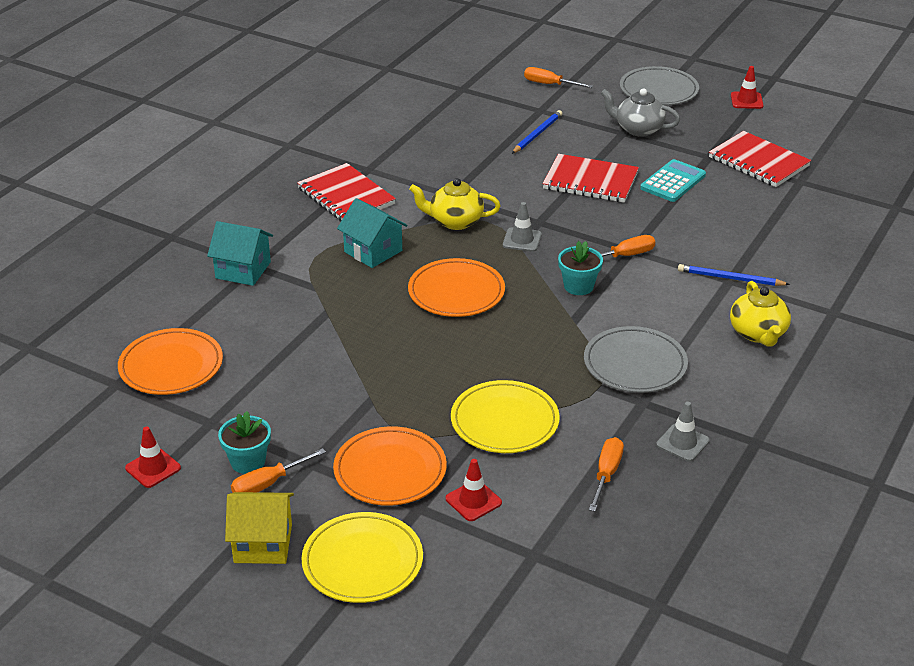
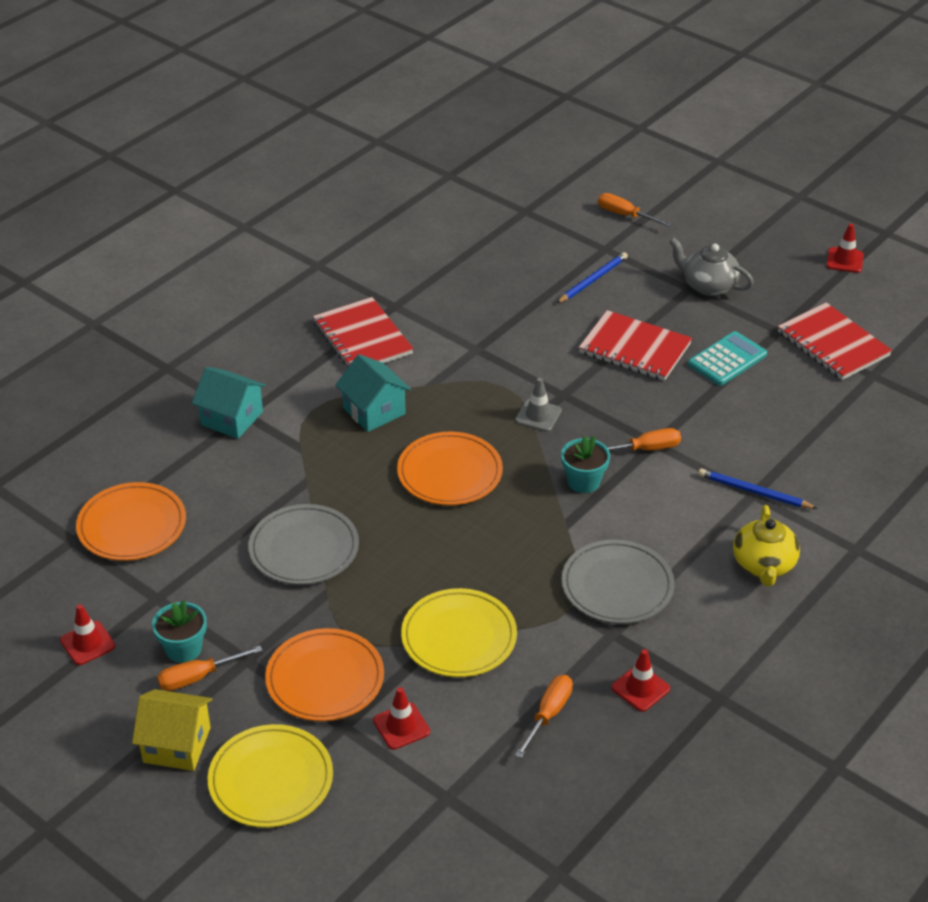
camera: 10 degrees right, 5 degrees up
(455, 221) = (471, 383): yellow teapot -> none
(658, 90) = (747, 236): grey plate -> grey plate (304, 548)
(682, 443) = (640, 688): grey traffic cone -> red traffic cone

